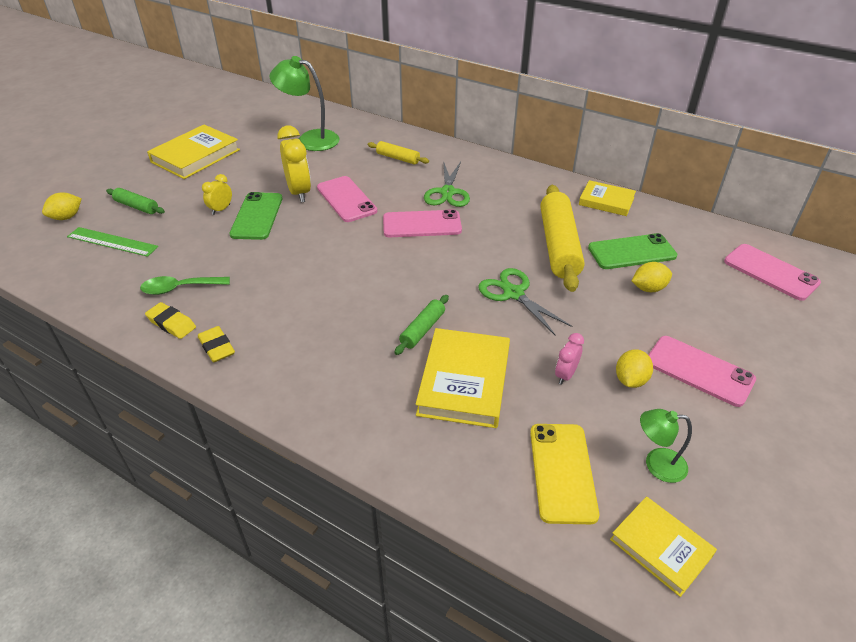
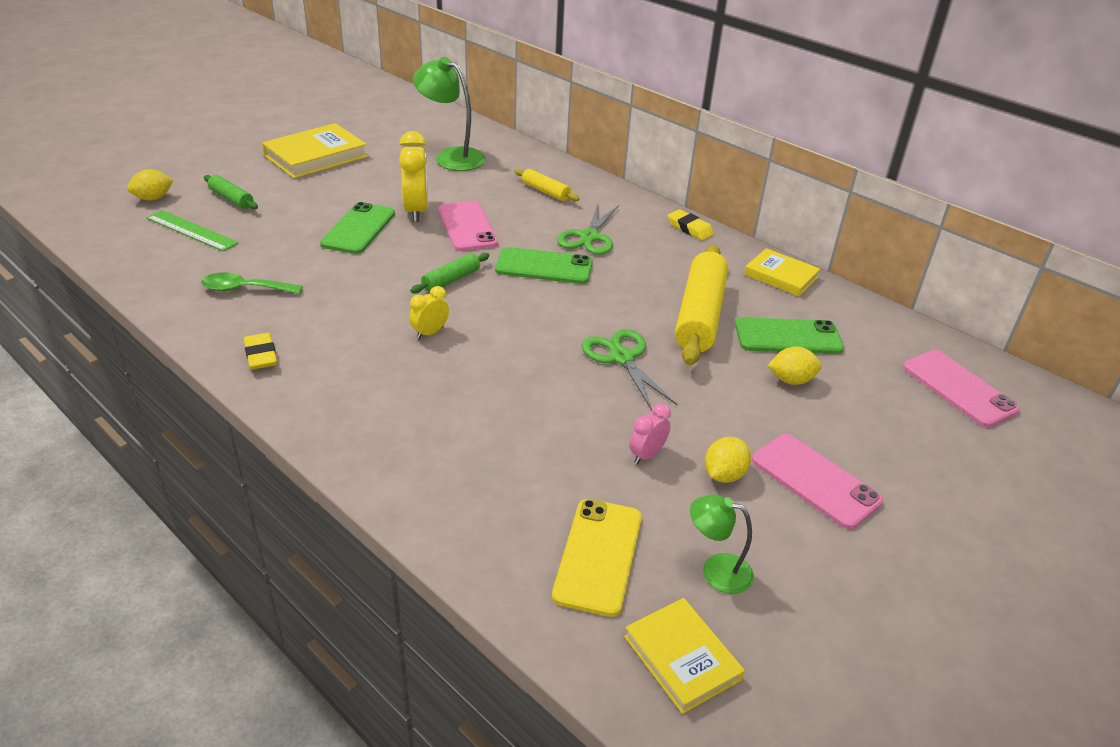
camera: 10 degrees right, 5 degrees down
(171, 323) = (222, 323): yellow eraser -> yellow eraser (690, 229)
(221, 209) = (321, 216): yellow clock -> yellow clock (430, 333)
(422, 224) = (544, 267): pink phone -> green phone
(422, 329) = (498, 377): green rolling pin -> green rolling pin (451, 280)
(464, 381) = (523, 440): yellow book -> none

